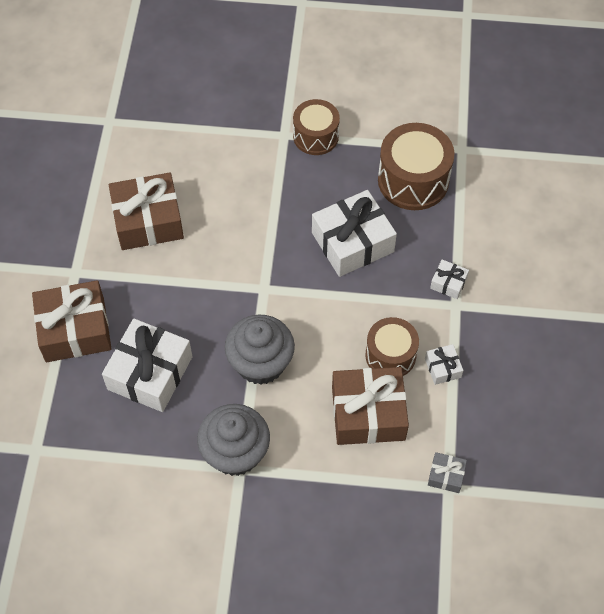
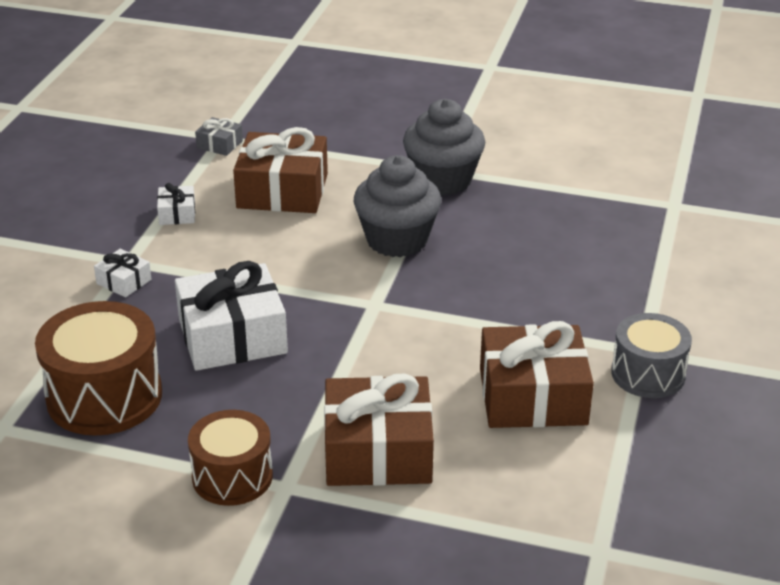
camera: 170 degrees left, 25 degrees down
(73, 251) = (648, 374): none -> grey drum
(75, 330) = (637, 294): brown gift -> brown gift (378, 451)
(150, 373) = (537, 247): white gift -> none
(390, 355) = (234, 229): brown drum -> none

